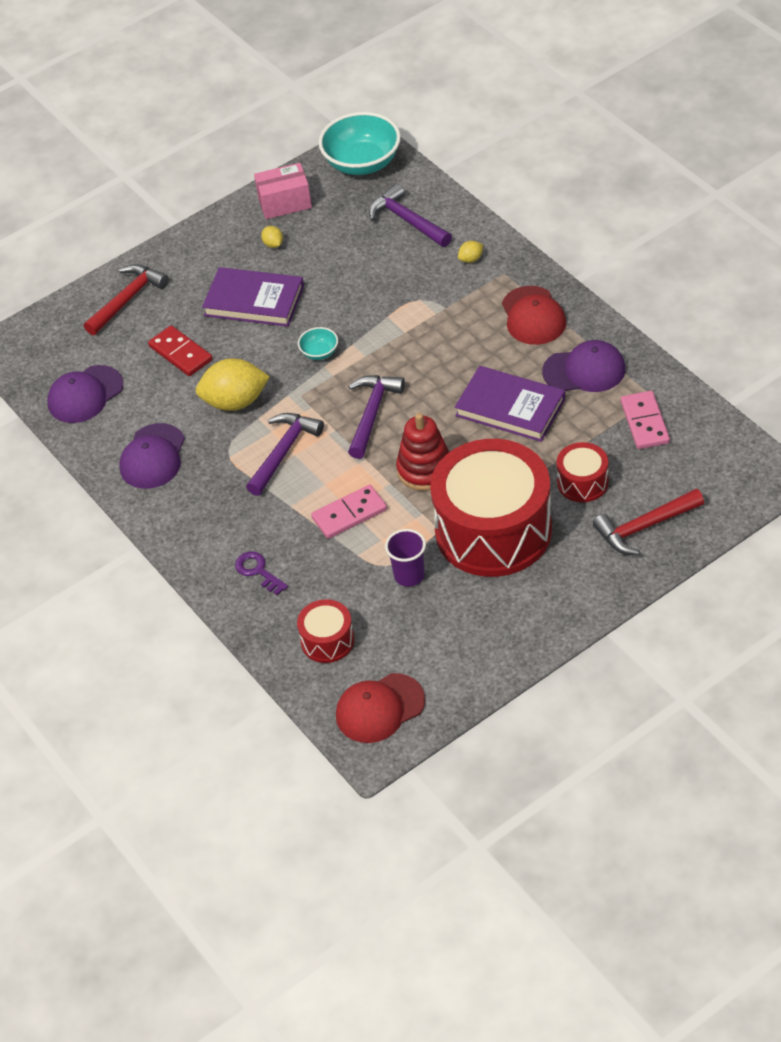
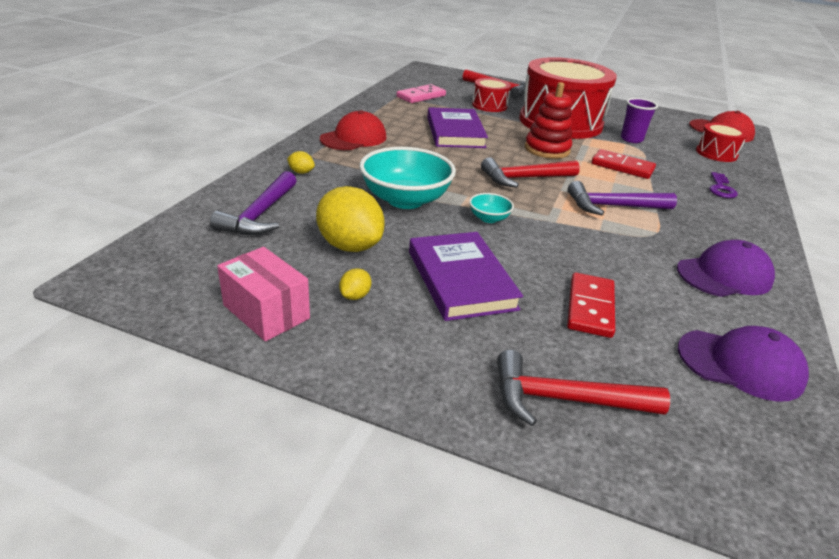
camera: 130 degrees left, 15 degrees down
(235, 402) = (600, 247): yellow lemon -> yellow lemon (350, 245)
(349, 514) = (622, 167): pink domino -> red domino
(362, 163) = (156, 269): turquoise bowl -> turquoise bowl (405, 200)
(372, 414) = (525, 178): purple hammer -> red hammer
(584, 370) = (394, 116): purple cap -> none

